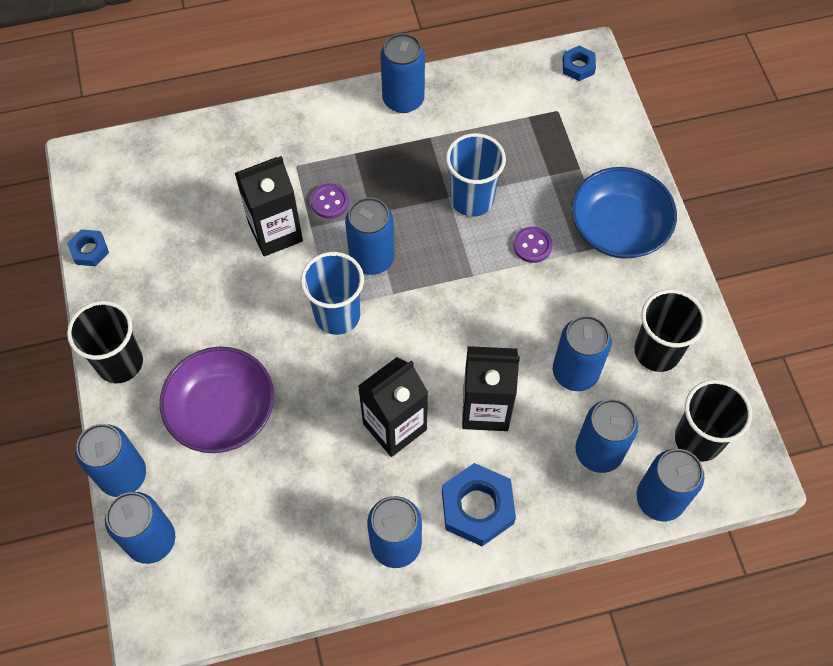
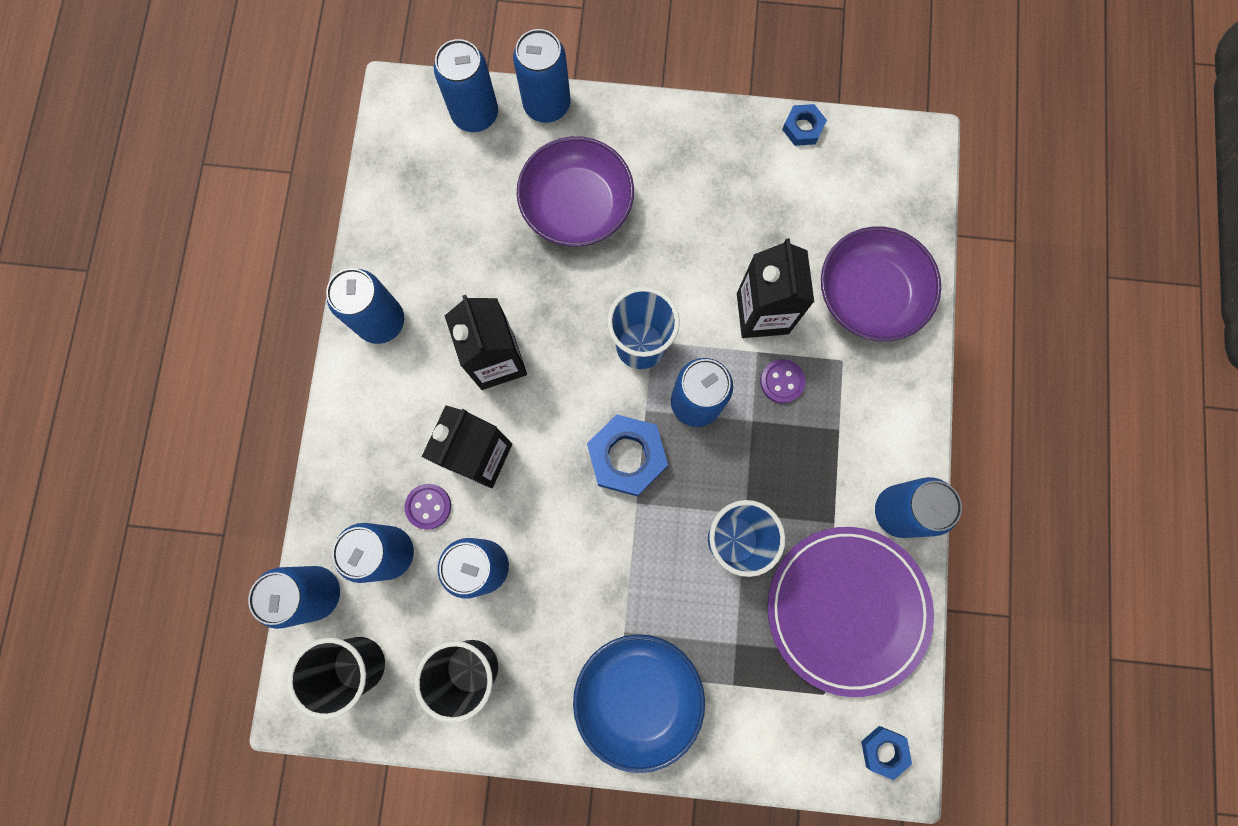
camera: 110 degrees right, 15 degrees up
(120, 363) = (664, 128): black cup -> none
(232, 161) = (869, 295): none -> purple bowl
(477, 507) = (384, 409): blue nut -> blue nut (627, 457)
(490, 112) = (847, 609): none -> purple plate
(532, 245) = (650, 584): purple button -> purple button (428, 506)

